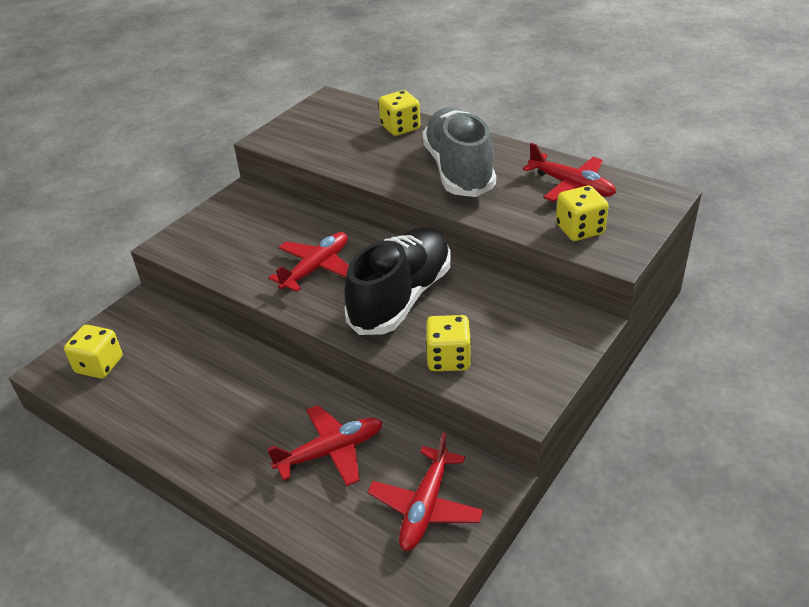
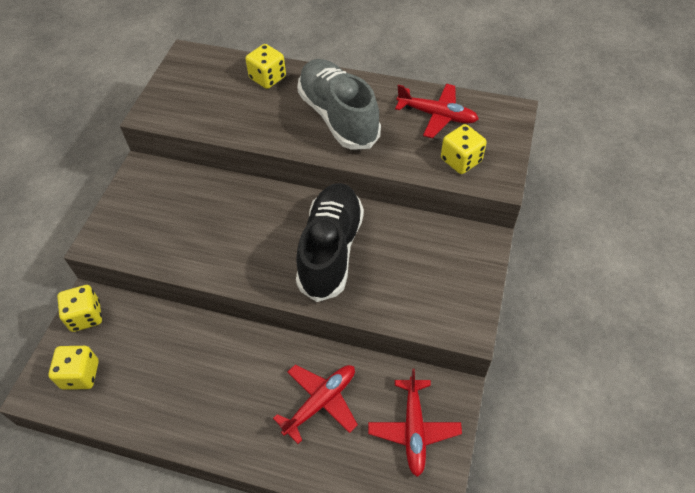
camera: 20 degrees left, 15 degrees up
(316, 268) = (245, 237): red plane -> none
(448, 359) = (393, 301): yellow dice -> yellow dice (86, 316)

